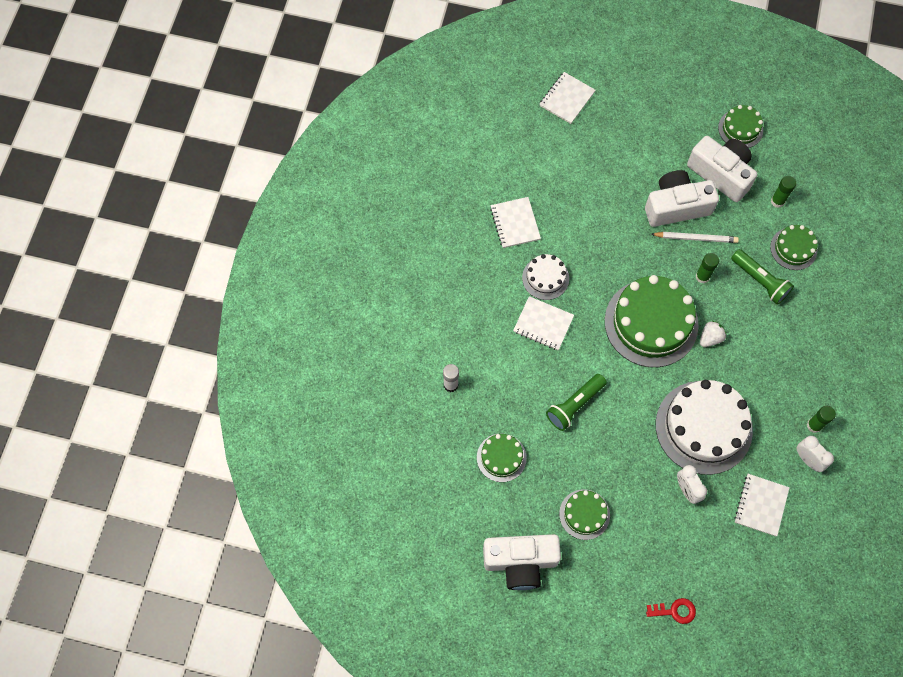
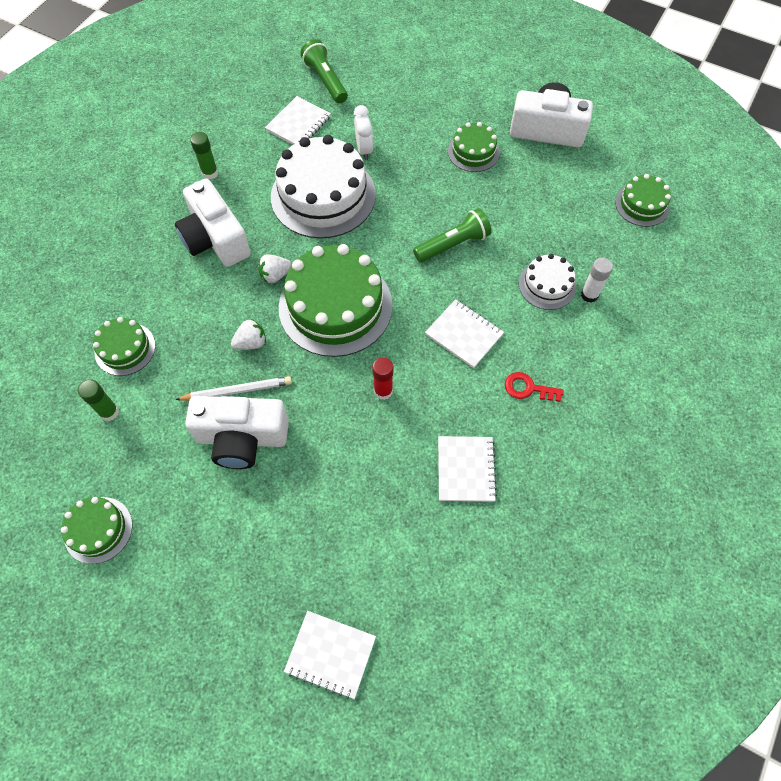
camera: 165 degrees left, 5 degrees down
(501, 457) = (546, 215): green cake -> green cake (642, 205)
(545, 278) = (445, 387): white cake -> white cake (547, 285)
(567, 99) = (330, 654): white notebook -> white notebook turned 60 degrees clockwise
(590, 264) = (383, 391): none -> red glue stick
(675, 611) = (414, 70): red key -> red key (528, 388)
(695, 238) = (237, 391): white pencil -> white pencil turned 150 degrees clockwise
(702, 276) = (251, 343): green glue stick -> white strawberry
(721, 173) = (161, 469): white camera -> white camera (215, 239)
(760, 281) = (186, 322): green flashlight -> green flashlight (325, 80)
(808, 459) = (233, 148): white clock -> none

